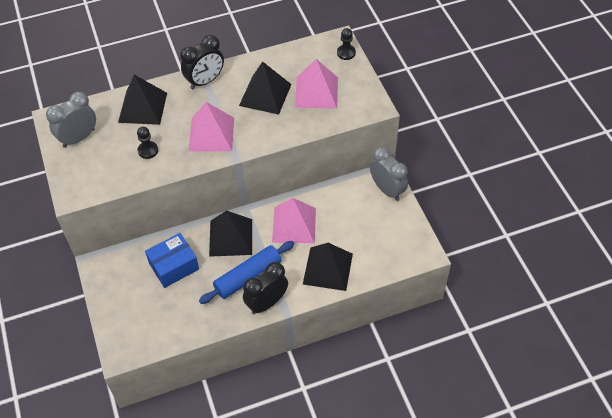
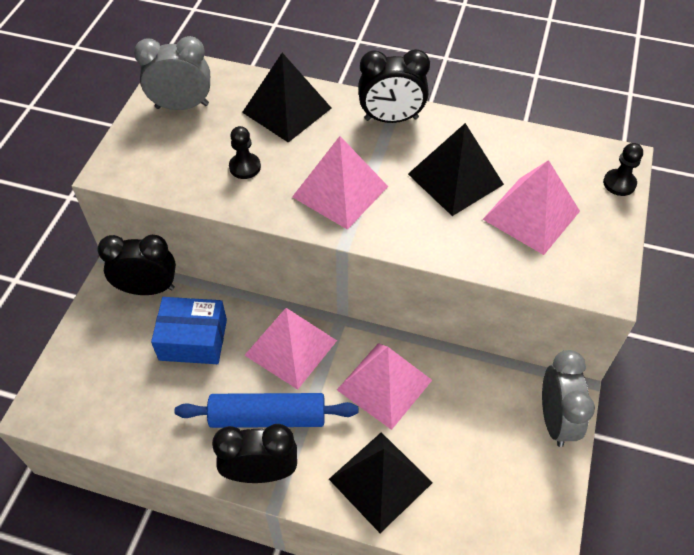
camera: 35 degrees right, 0 degrees up
(123, 257) = (148, 289): none -> black clock
(230, 237) = (290, 347): black pyramid -> pink pyramid

